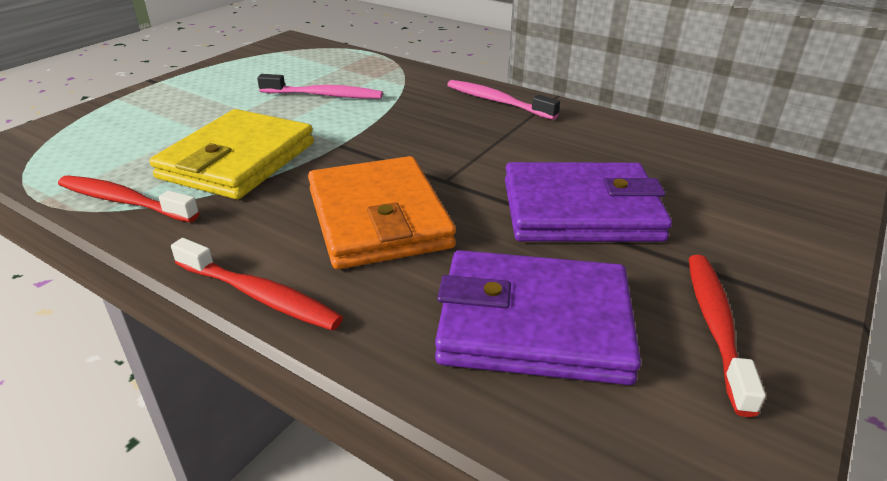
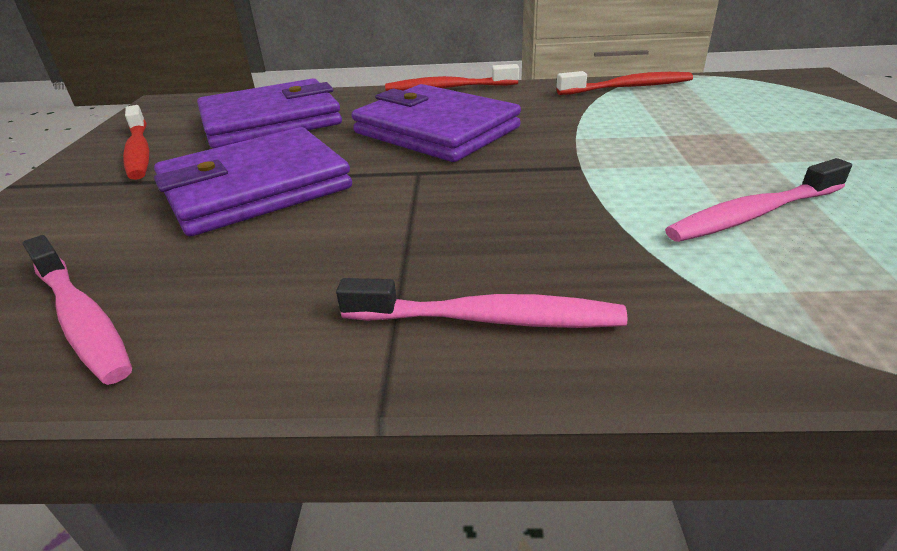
camera: 150 degrees right, 0 degrees up
(238, 160) = (629, 124): yellow wallet -> none
(378, 218) = (436, 130): orange wallet -> purple wallet
(690, 155) = (82, 319): none -> pink toothbrush

